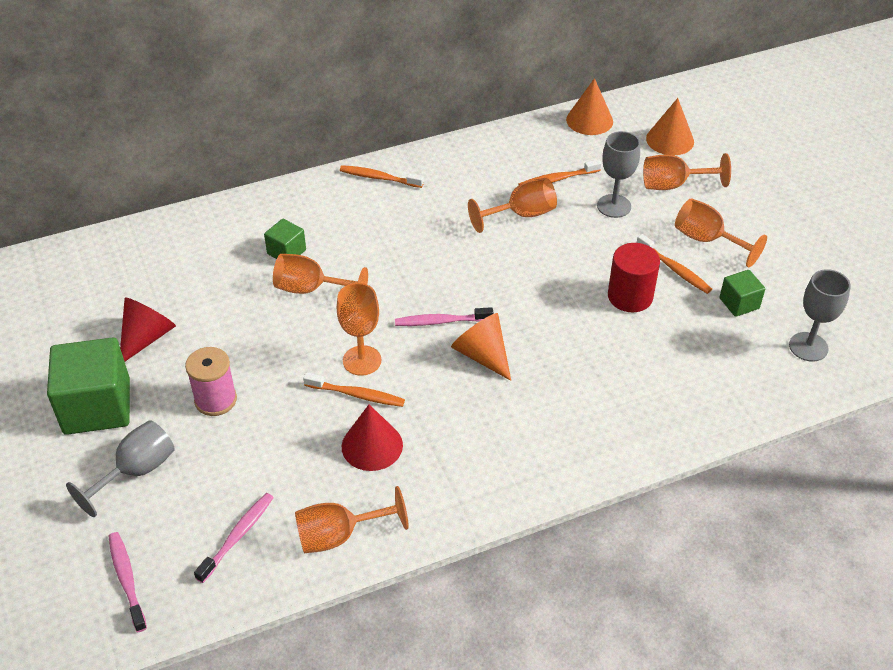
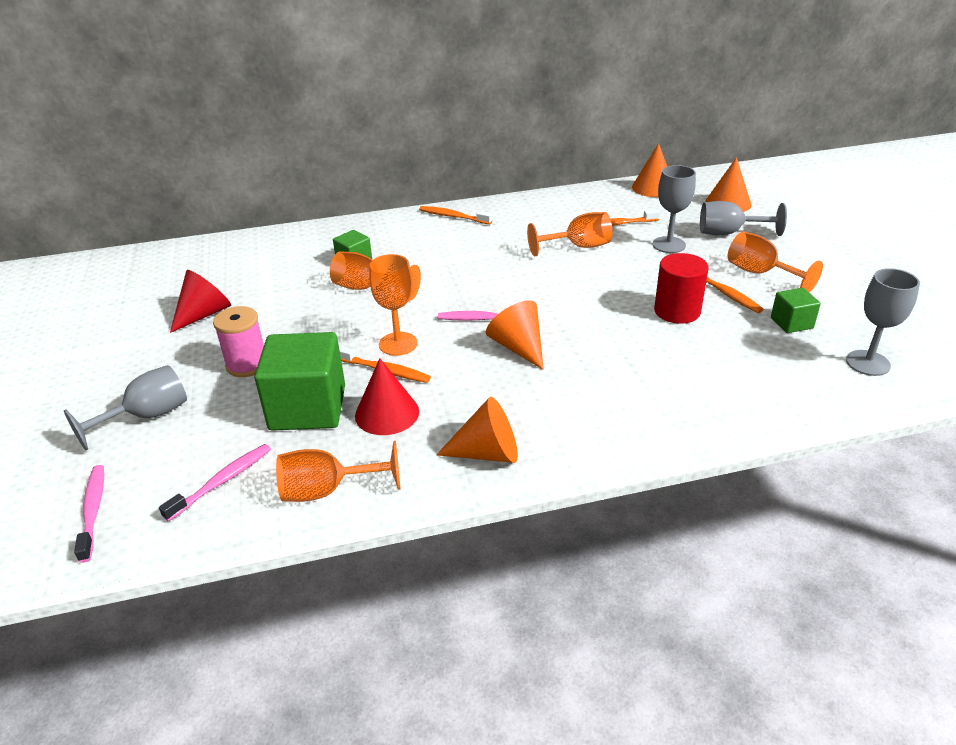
camera: 10 degrees right, 10 degrees down
(97, 406) = (135, 362): green cube -> green cube (308, 408)
(476, 481) = (487, 453): none -> orange cone
(673, 185) = (728, 233): orange goblet -> grey goblet

